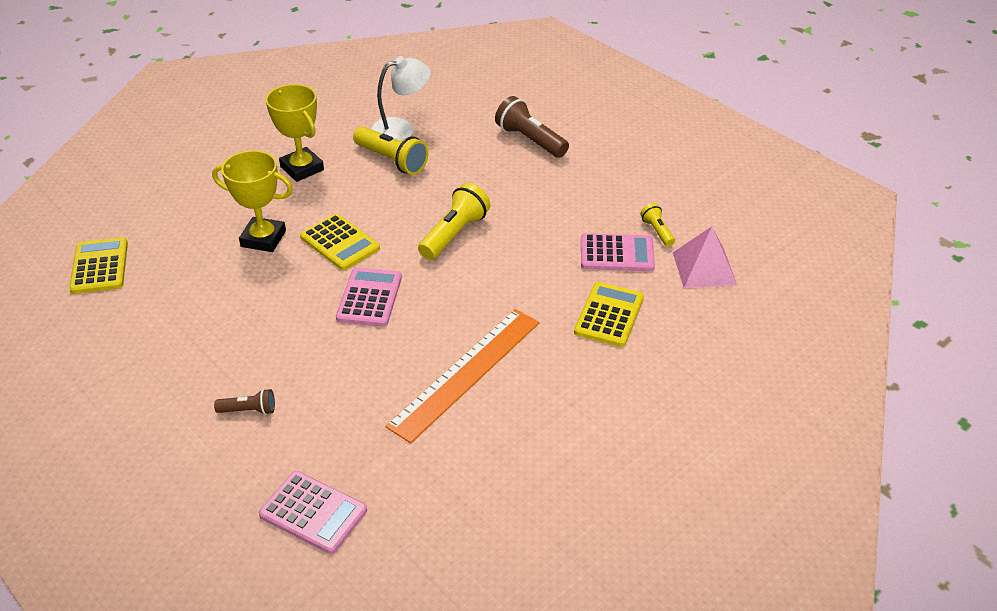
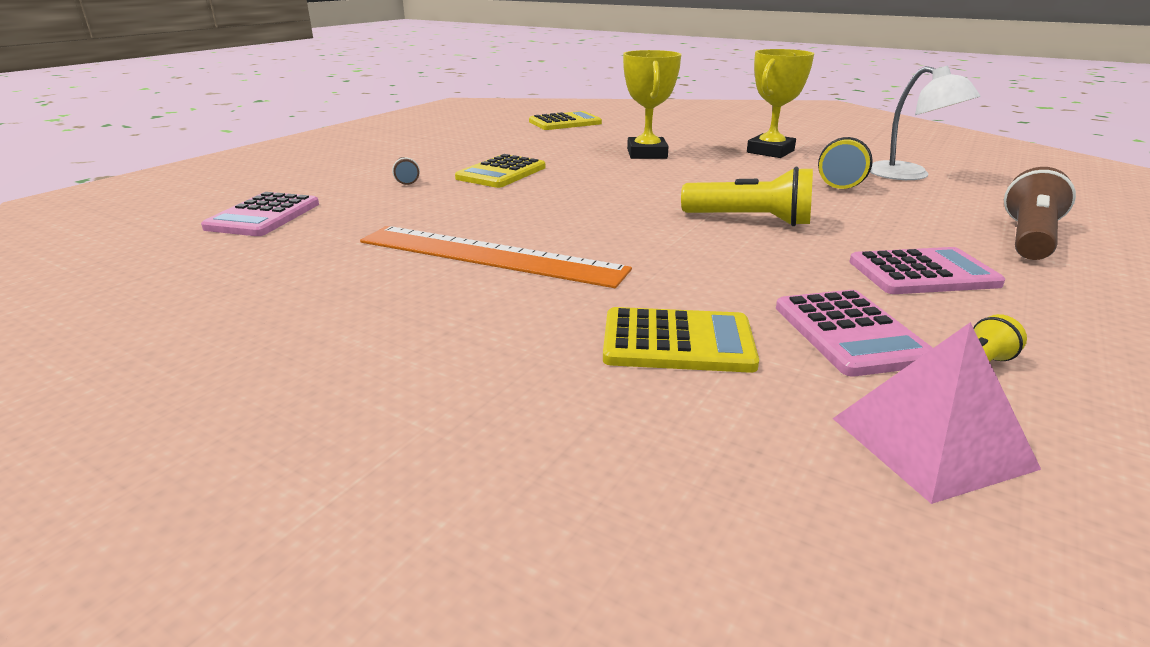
camera: 75 degrees right, 15 degrees down
(340, 243) = (671, 177): yellow calculator -> yellow calculator (501, 173)
(369, 298) = (594, 198): pink calculator -> pink calculator (923, 273)

